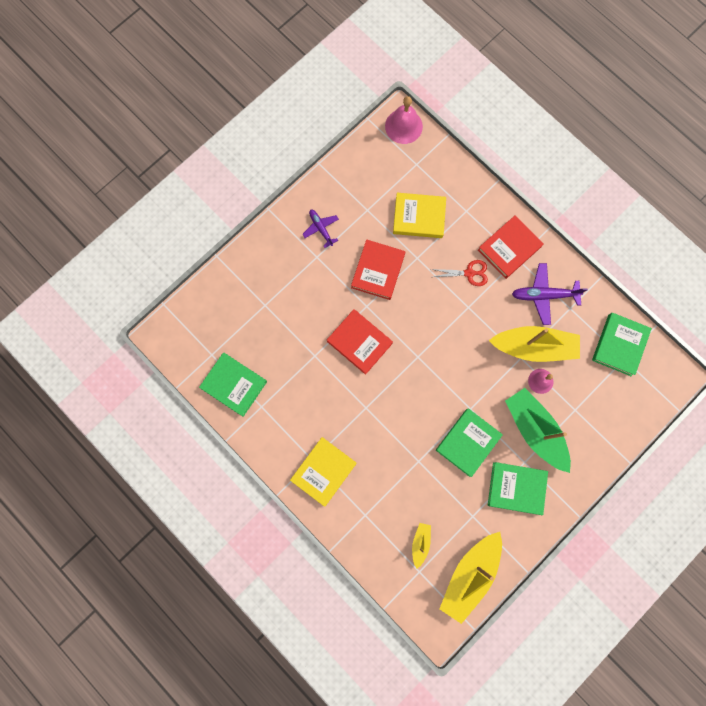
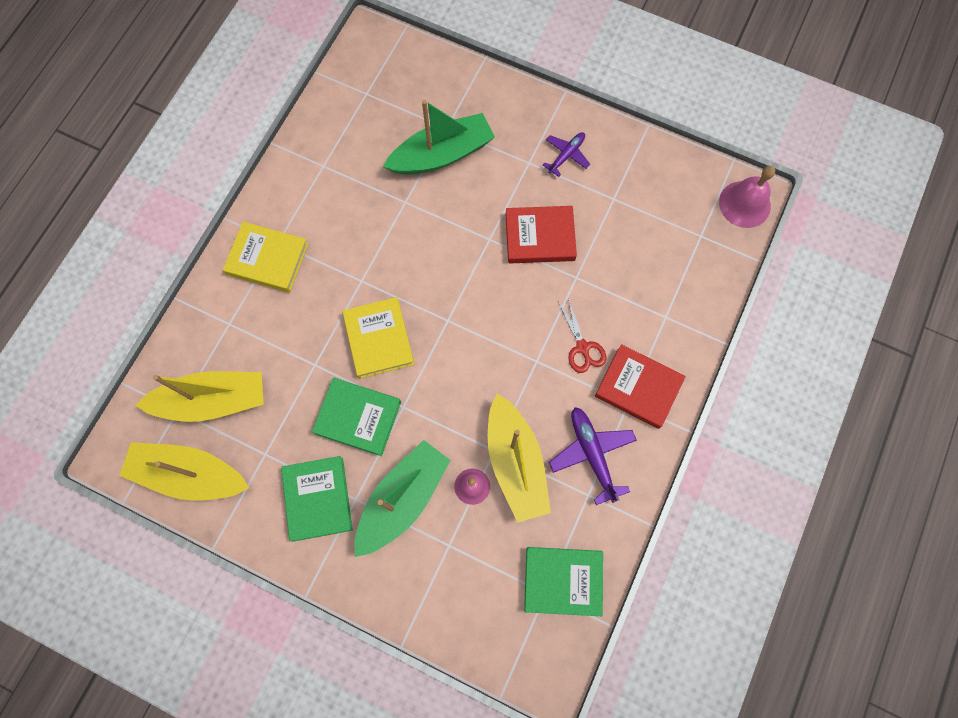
camera: 70 degrees right, 5 degrees down
(234, 385) = (339, 128): green book -> none
(286, 316) = (442, 154): none -> green boat
(359, 342) = (440, 246): red book -> none
(419, 217) = (631, 262): yellow book -> yellow book (379, 339)
(420, 543) = (213, 400): yellow boat -> yellow boat, size x2.14

